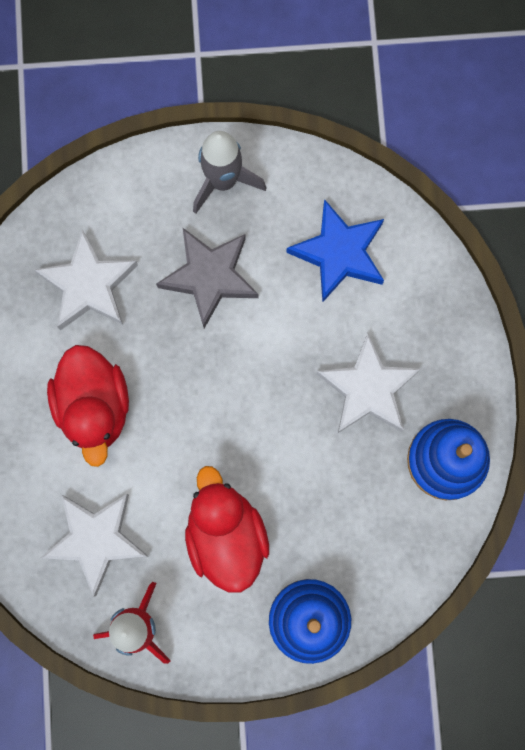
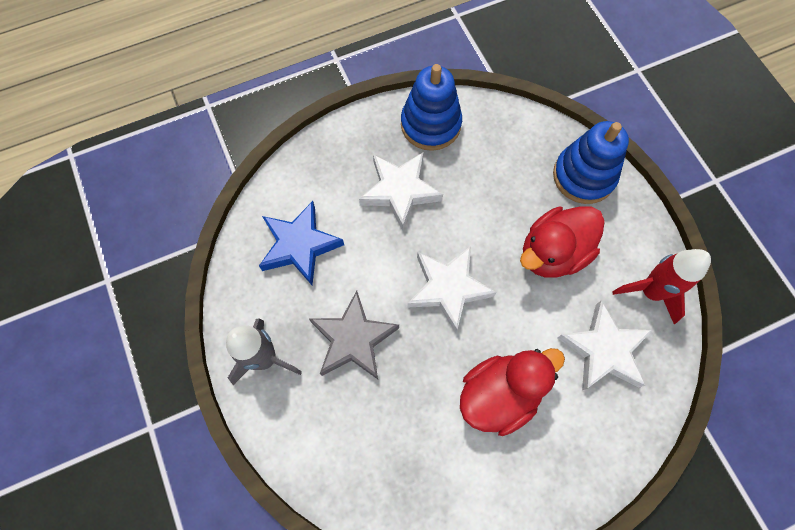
camera: 110 degrees left, 10 degrees down
(89, 285) = (397, 441): white star -> white star (448, 288)

